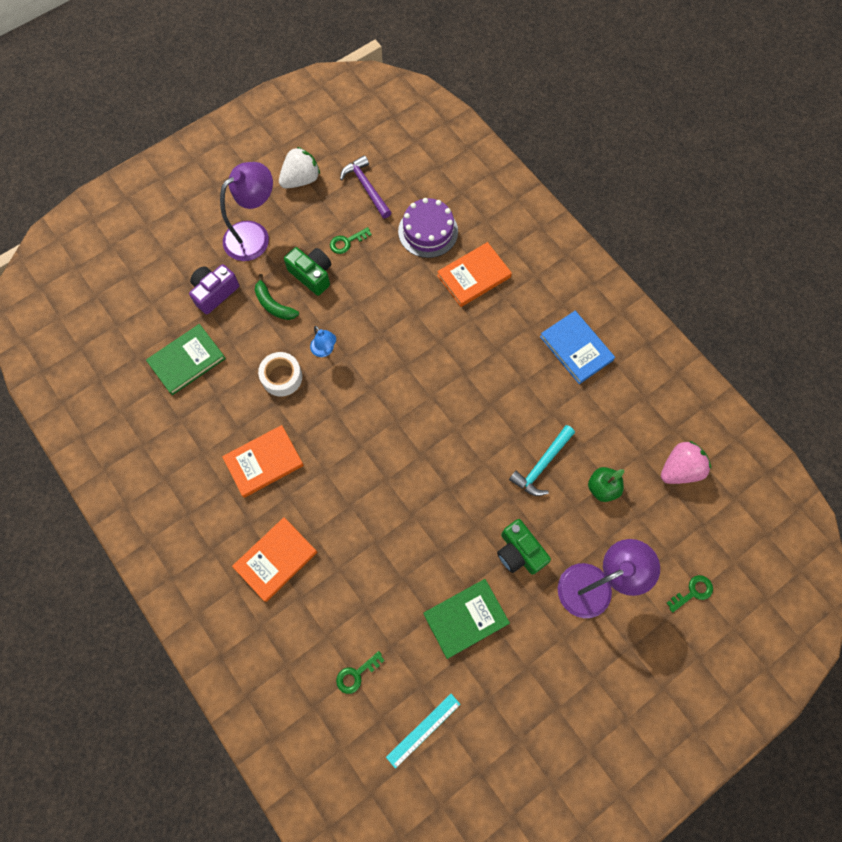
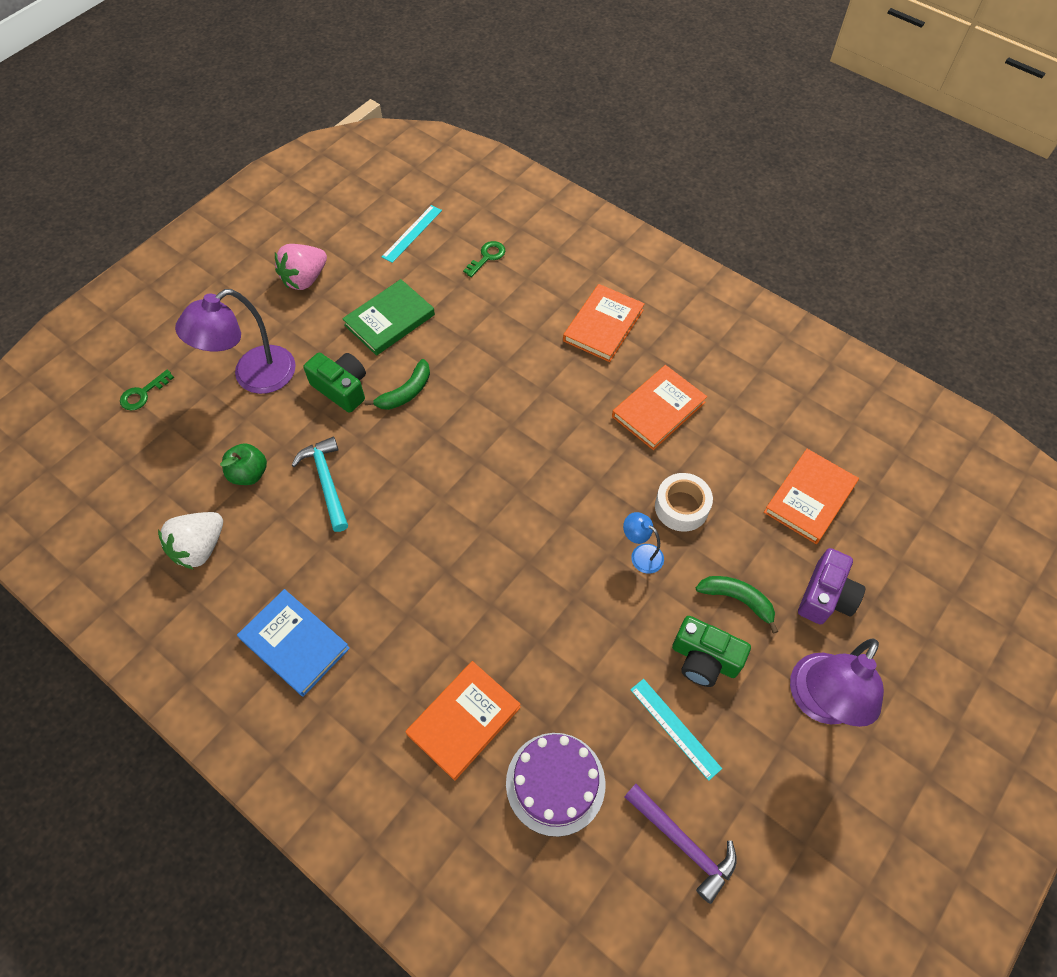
camera: 165 degrees right, 10 degrees down
(187, 361) = (809, 498): green book -> orange book
(301, 179) = (796, 828): white strawberry -> white strawberry (200, 548)
(347, 242) = (675, 728): green key -> turquoise ruler
(465, 533) = (406, 392): none -> green banana
(542, 465) = (326, 482): turquoise hammer -> turquoise hammer turned 45 degrees counterclockwise
(679, 469) = (150, 517): pink strawberry -> pink strawberry (305, 279)

